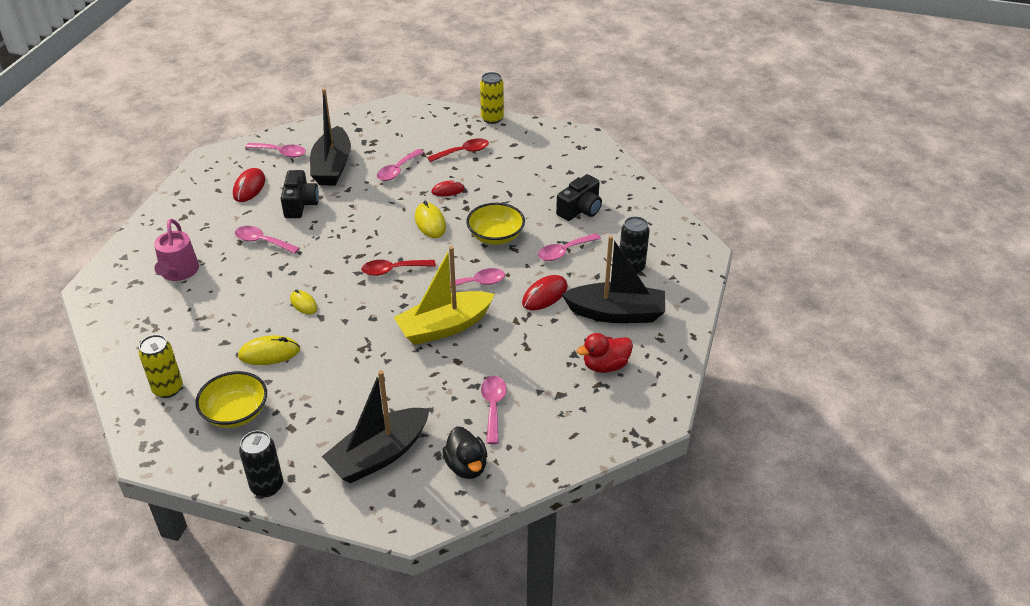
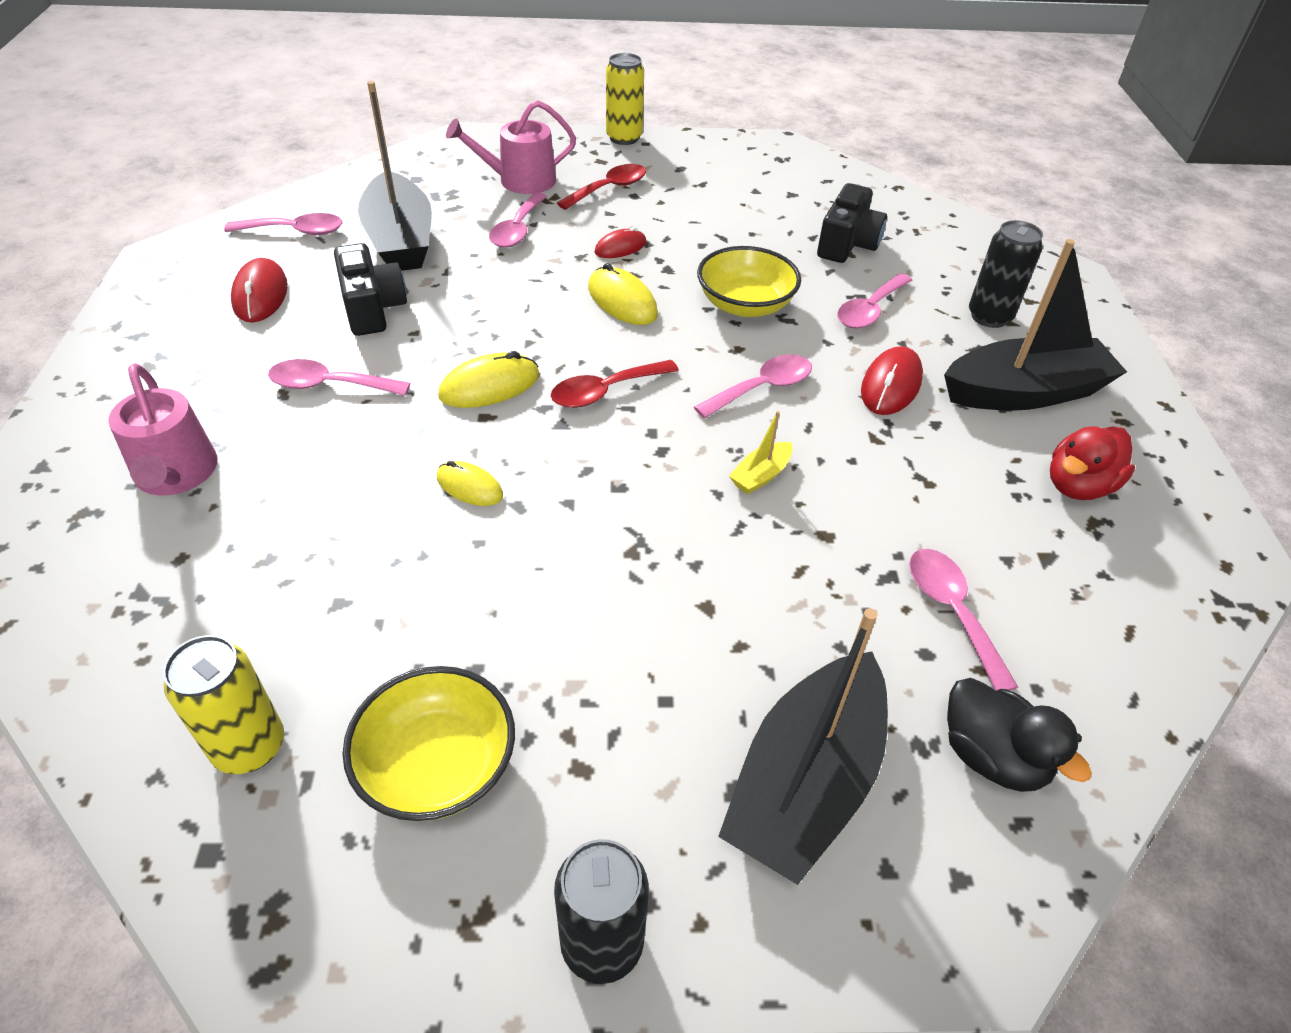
camera: 20 degrees left, 5 degrees up
(269, 353) = (448, 605): yellow mouse -> yellow mouse (489, 386)
(415, 139) = (520, 181): none -> pink watering can
(444, 327) = (760, 475): yellow boat -> yellow boat, size x0.41

